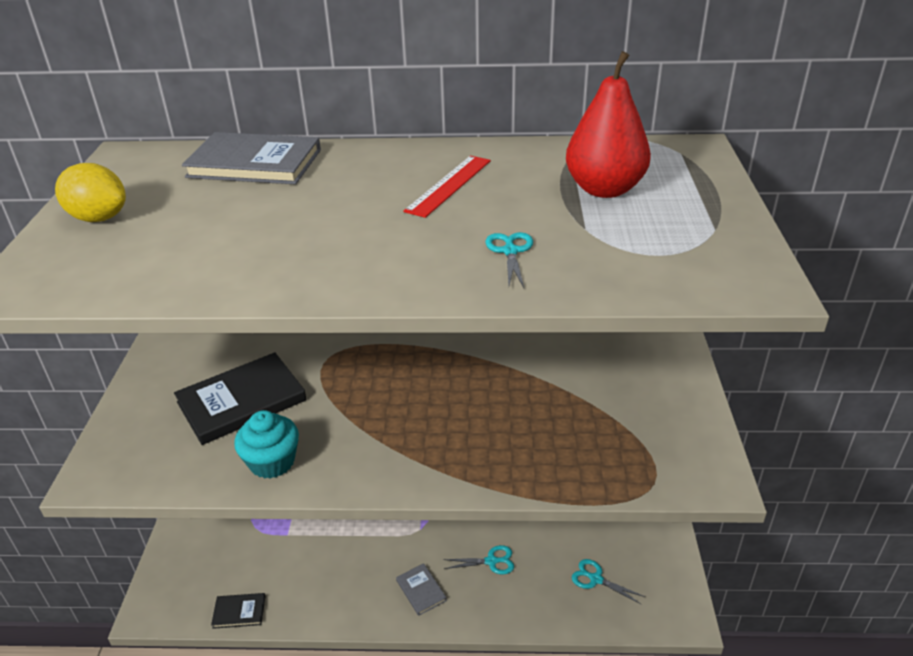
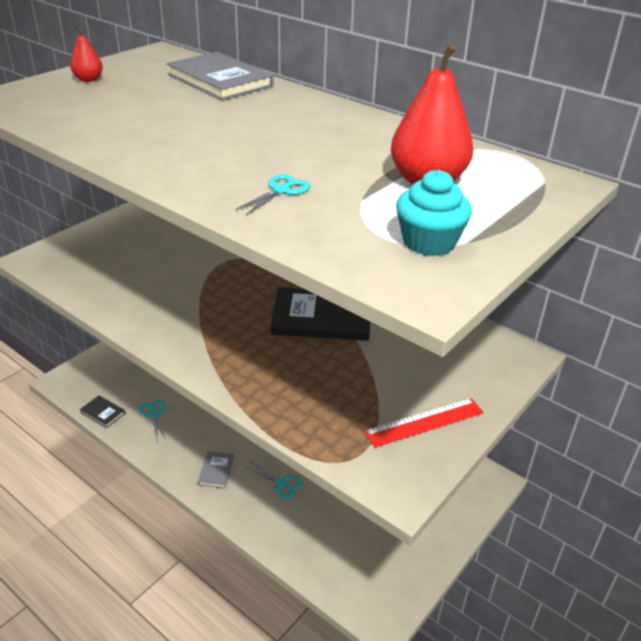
camera: 35 degrees right, 0 degrees up
(99, 218) = (88, 79): yellow lemon -> red pear
(241, 401) = (153, 259): black book -> black book (321, 318)
(272, 462) = (125, 302): turquoise cupcake -> turquoise cupcake (429, 242)
(449, 185) = (317, 136): red ruler -> red ruler (424, 422)
(595, 579) = (342, 545): turquoise scissors -> turquoise scissors (154, 414)

